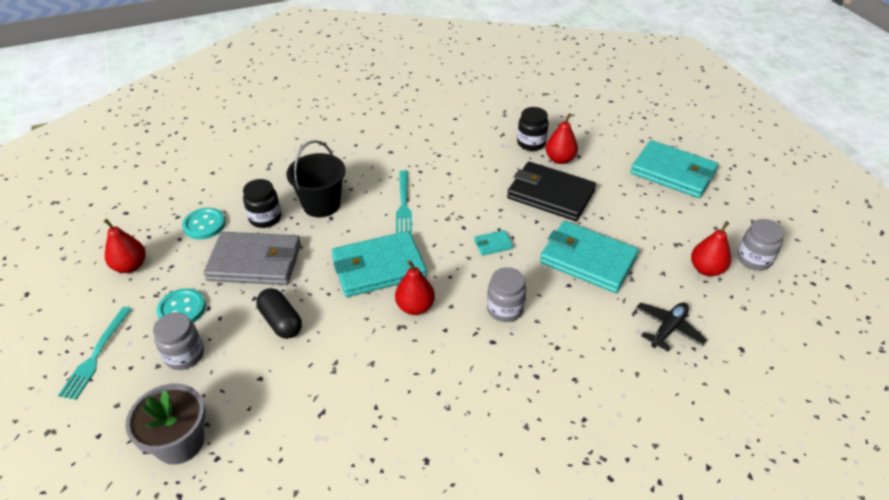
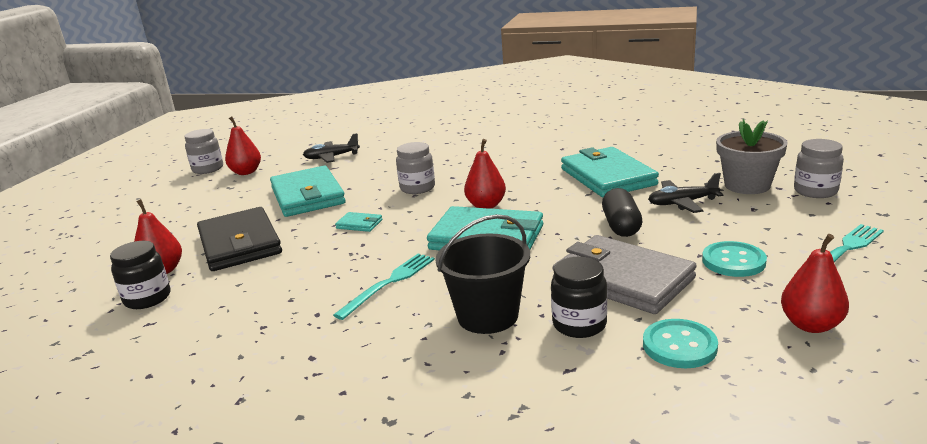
camera: 140 degrees left, 20 degrees down
(184, 355) = (735, 227): grey jar -> grey jar (815, 191)
(239, 379) = (682, 203): none -> black plane
(673, 172) = (113, 227): turquoise wallet -> turquoise wallet (607, 177)

